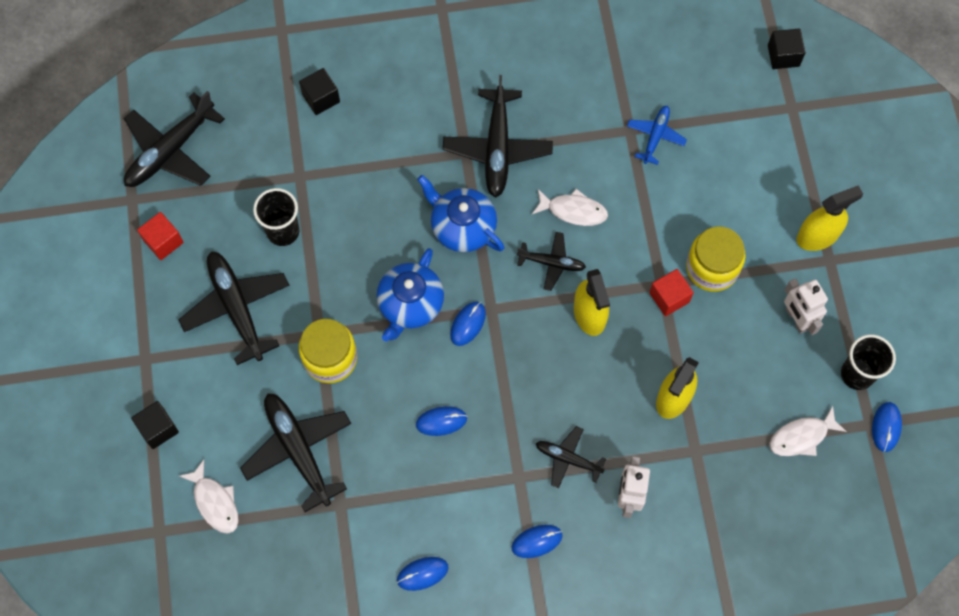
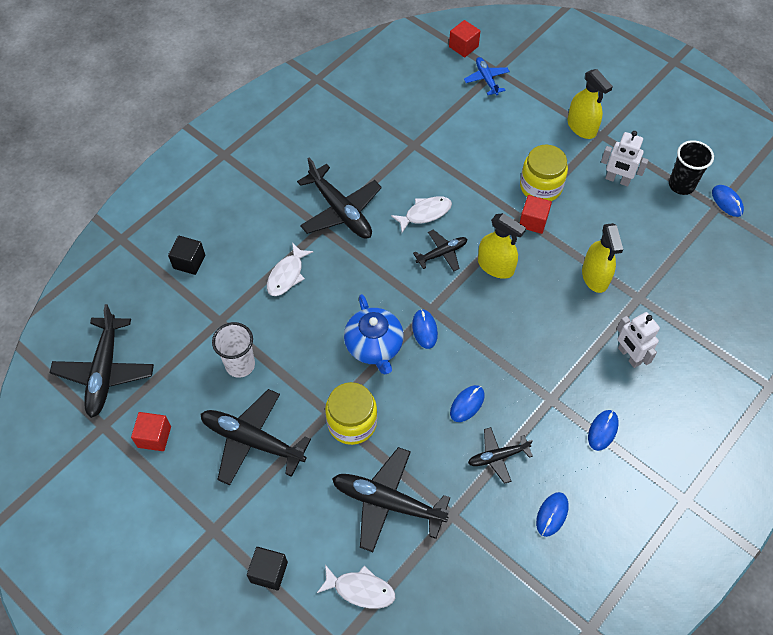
camera: 40 degrees left, 10 degrees down
(283, 231) = (240, 365): black cup -> white cup
(462, 227) = (363, 273): blue teapot -> none
(568, 459) = (570, 363): black plane -> black plane (498, 456)
(655, 137) = (433, 138): blue plane -> blue plane (486, 79)
(783, 56) = (463, 47): black cube -> red cube
(801, 437) = (688, 242): white fish -> white fish (287, 275)
(817, 236) = (581, 127): yellow spray bottle -> yellow spray bottle turned 120 degrees clockwise

